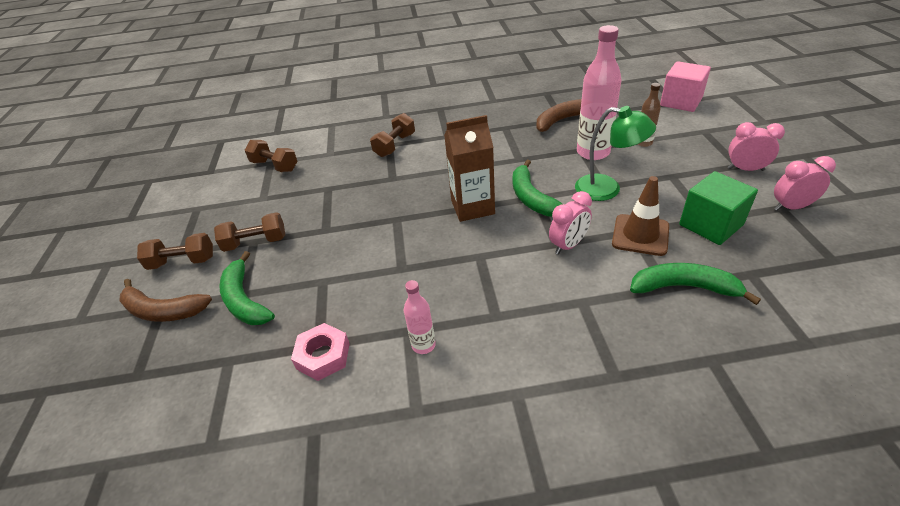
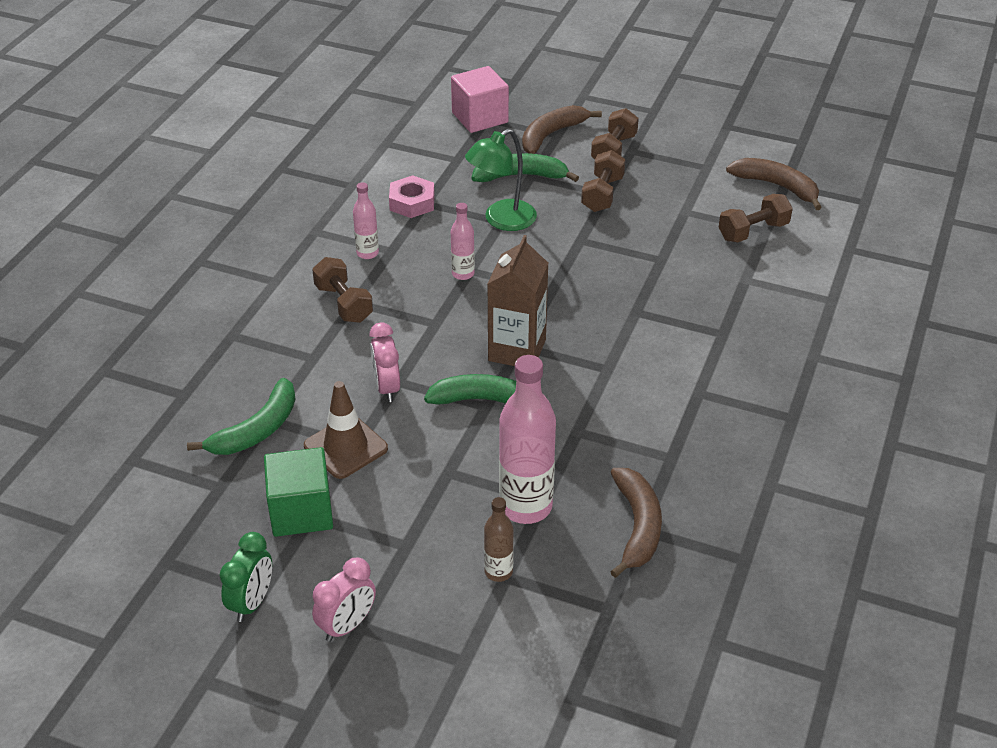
camera: 115 degrees right, 0 degrees up
(214, 173) = (777, 186): none -> brown banana
(395, 145) = (716, 338): brown dumbbell -> brown dumbbell (343, 303)
(409, 270) = (463, 274): none -> pink bottle
(607, 189) = (440, 471): green lamp -> green lamp (501, 220)
(681, 102) = (566, 705): pink cube -> pink cube (480, 117)
(791, 207) = (252, 602): pink clock -> green clock

